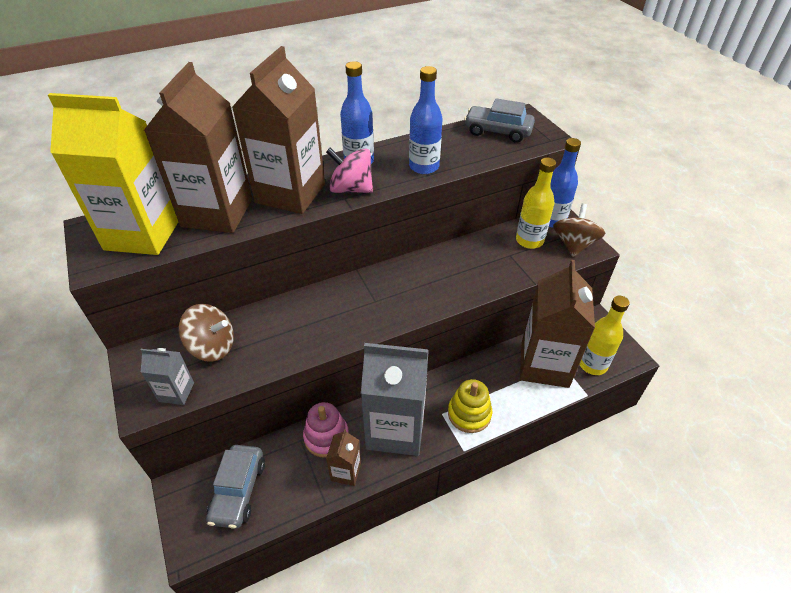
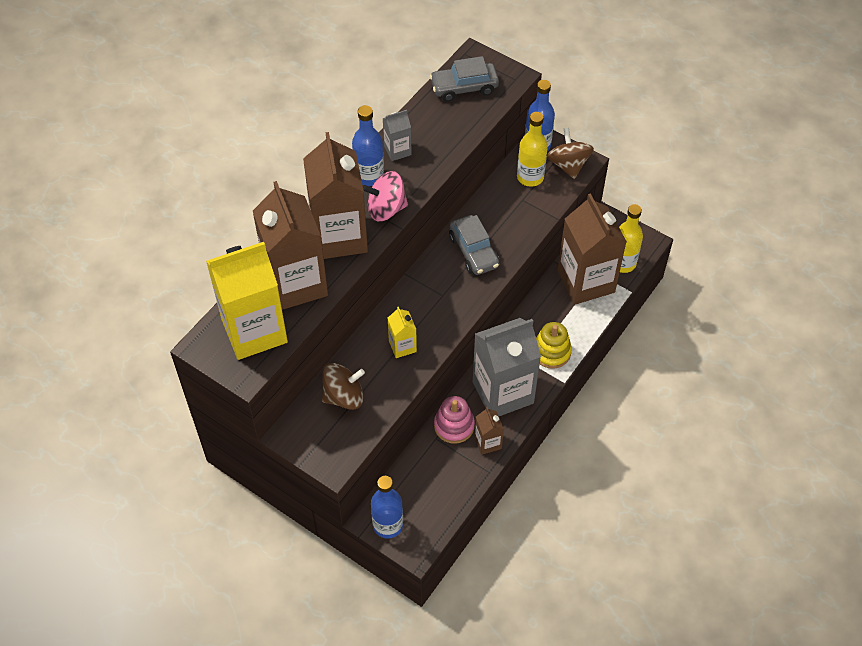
camera: 30 degrees left, 10 degrees up
(176, 392) = (349, 443): grey carton -> grey carton (397, 150)
(238, 491) = (418, 497): grey car -> grey car (473, 251)
(302, 328) = (402, 346): none -> yellow carton
(424, 167) = (429, 158): blue bottle -> blue bottle (388, 525)

